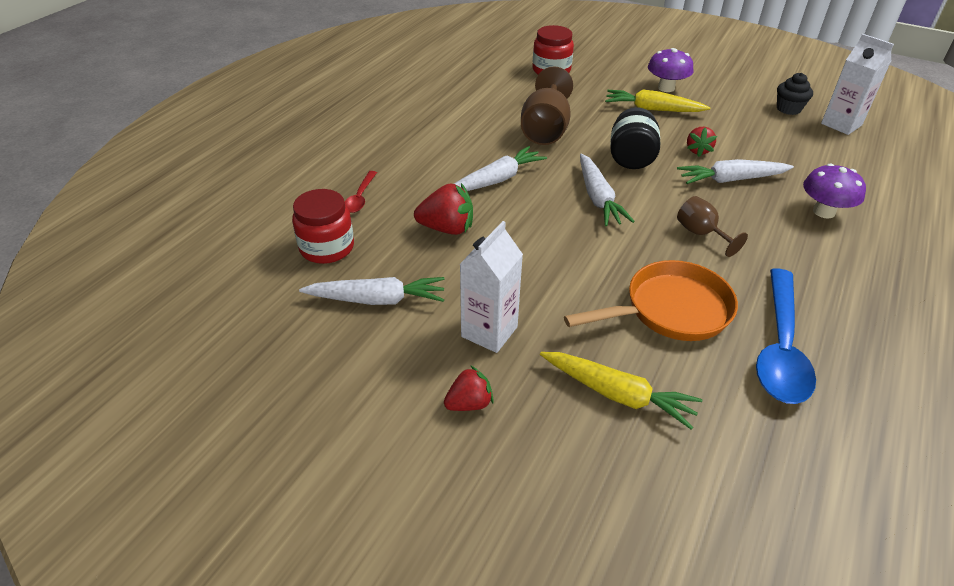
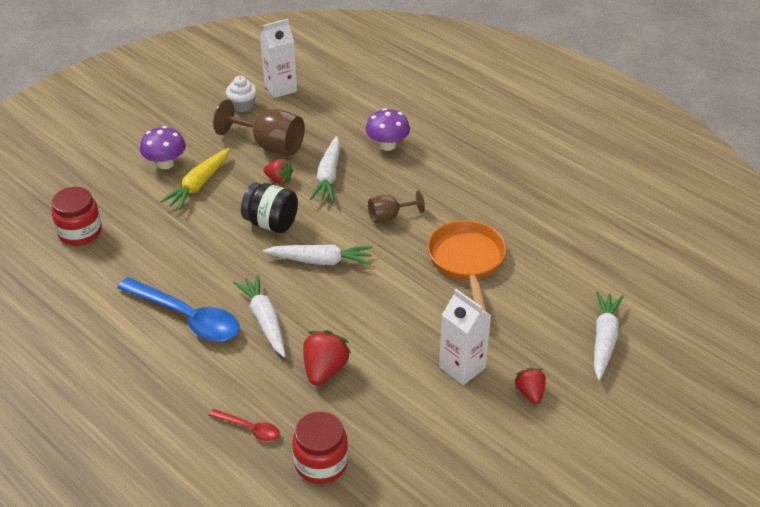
camera: 75 degrees left, 0 degrees up
(377, 299) = (405, 433): white carrot -> white carrot (604, 339)
(545, 130) = (195, 266): brown goblet -> brown goblet (270, 145)
(617, 394) = (538, 313): yellow carrot -> none
(780, 348) = (516, 222): blue spoon -> blue spoon (188, 318)
(788, 109) = (242, 105): black cupcake -> white cupcake

